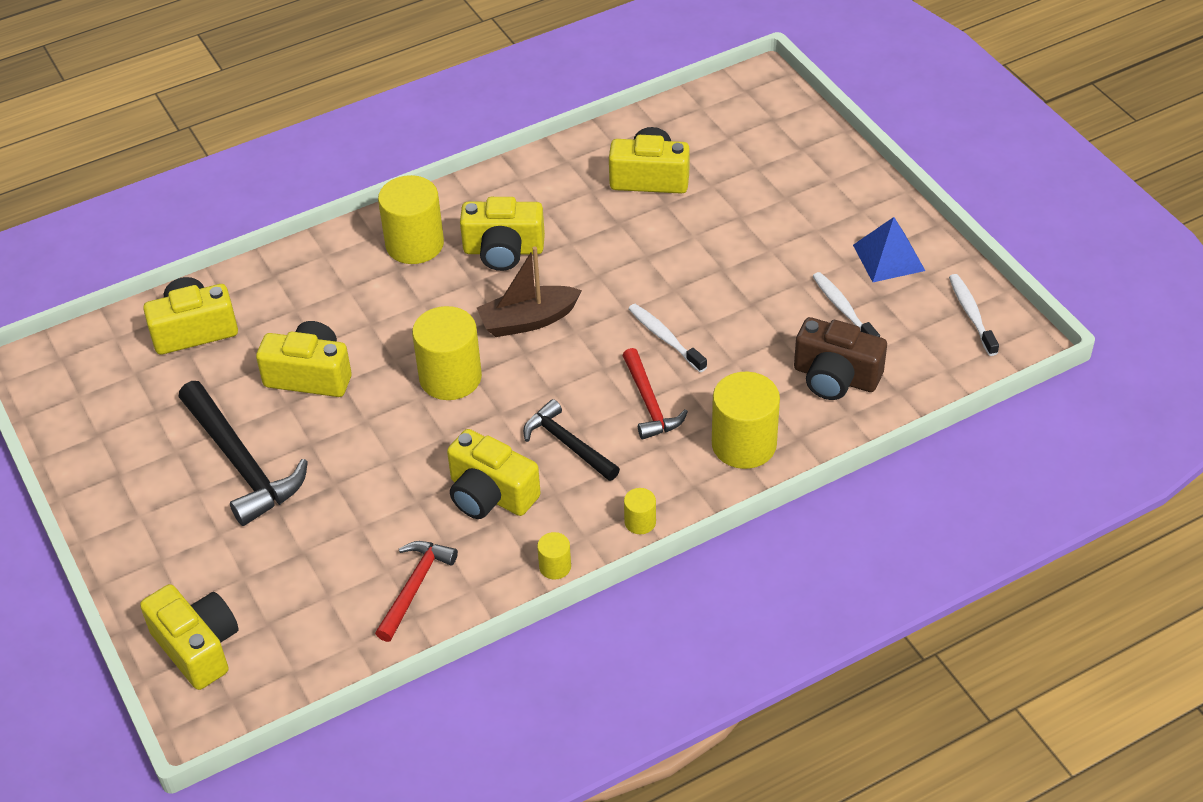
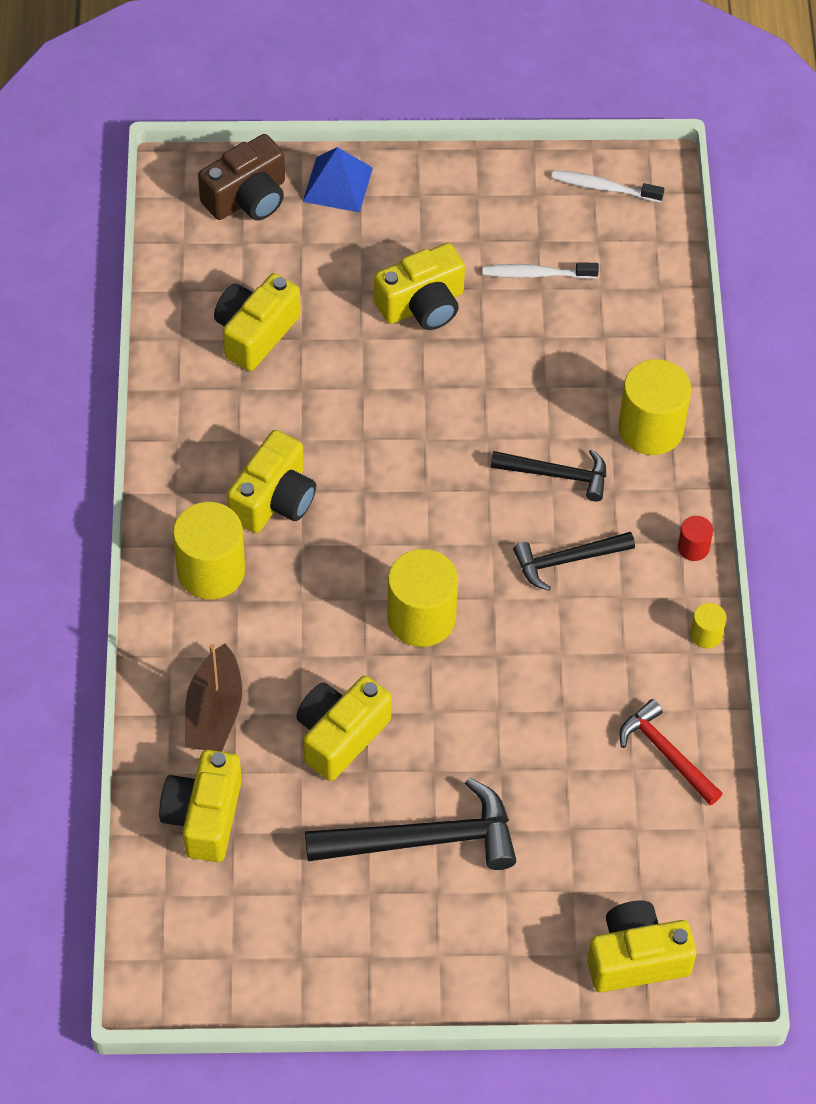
camera: 65 degrees left, 10 degrees up
(490, 494) = (591, 648): yellow camera -> yellow camera (422, 305)
(528, 320) = (386, 521): brown boat -> brown boat (214, 712)
(640, 522) = (693, 548): yellow cylinder -> red cylinder
(649, 403) = (557, 475): red hammer -> black hammer
(665, 338) = (482, 424): white toothbrush -> none
(835, 377) = (614, 323): brown camera -> brown camera (247, 198)
(889, 257) = (494, 207): blue pyramid -> blue pyramid (338, 184)

